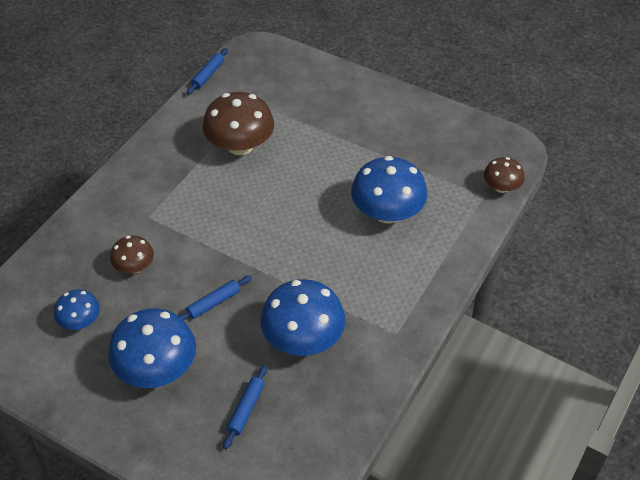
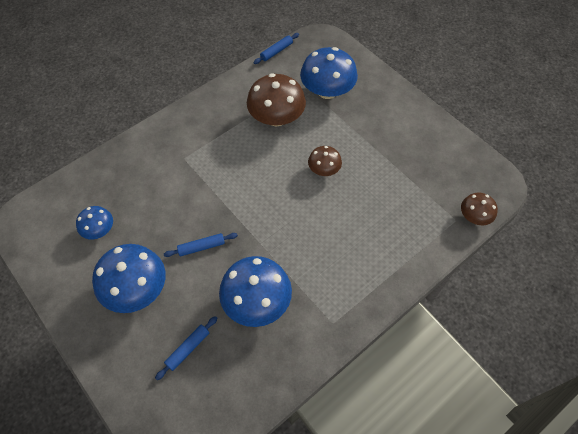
camera: 20 degrees right, 10 degrees up
(134, 266) = (156, 197): brown mushroom -> brown mushroom (324, 169)
(387, 212) = (369, 211): blue mushroom -> blue mushroom (327, 91)

